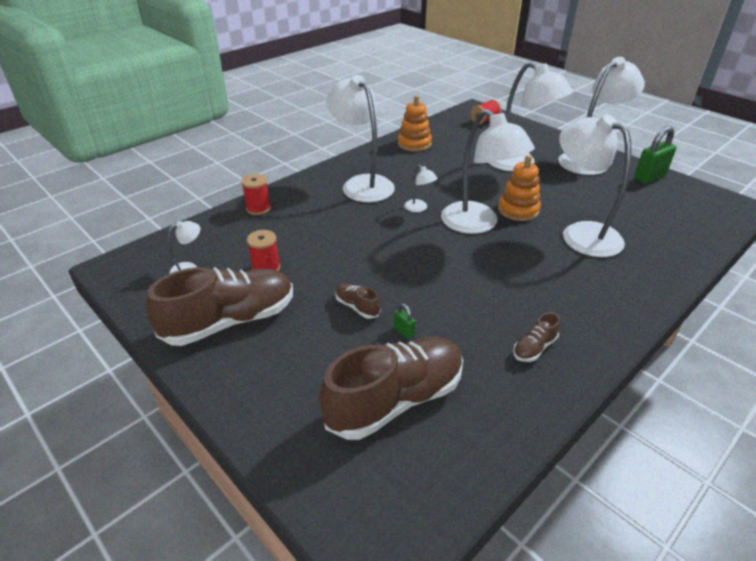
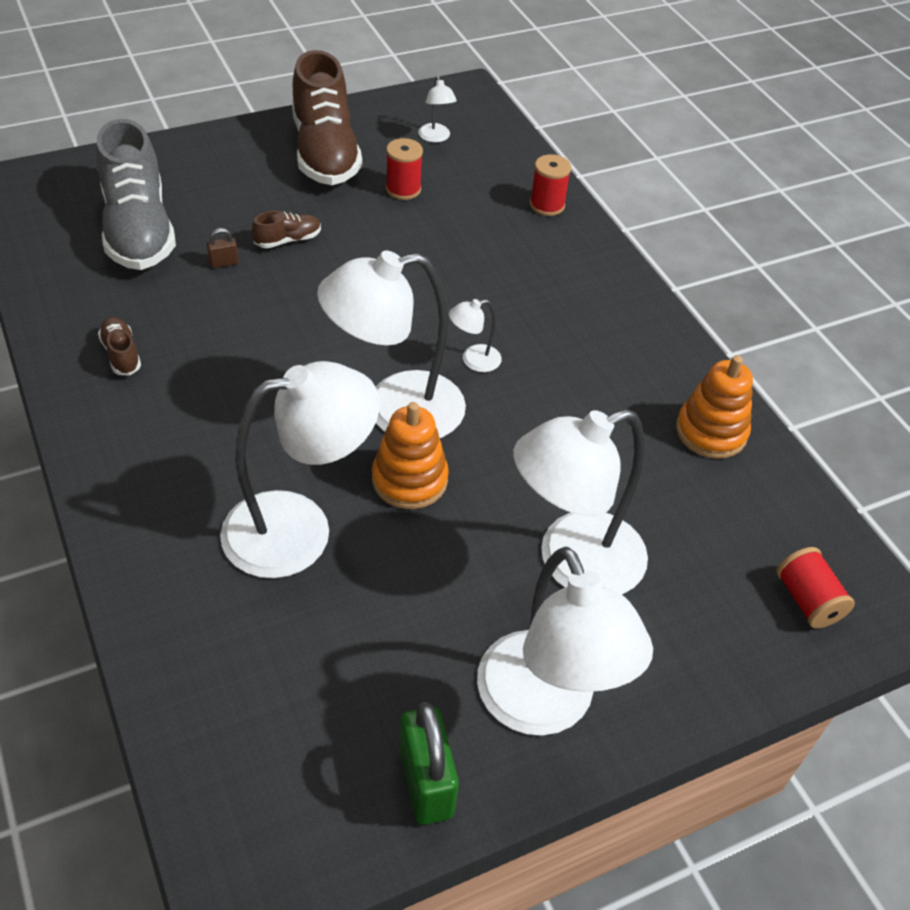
camera: 105 degrees right, 10 degrees up
(362, 184) = (577, 320): white lamp -> none
(395, 400) = (138, 229): brown shoe -> grey shoe
(404, 331) = (224, 263): green padlock -> brown padlock

